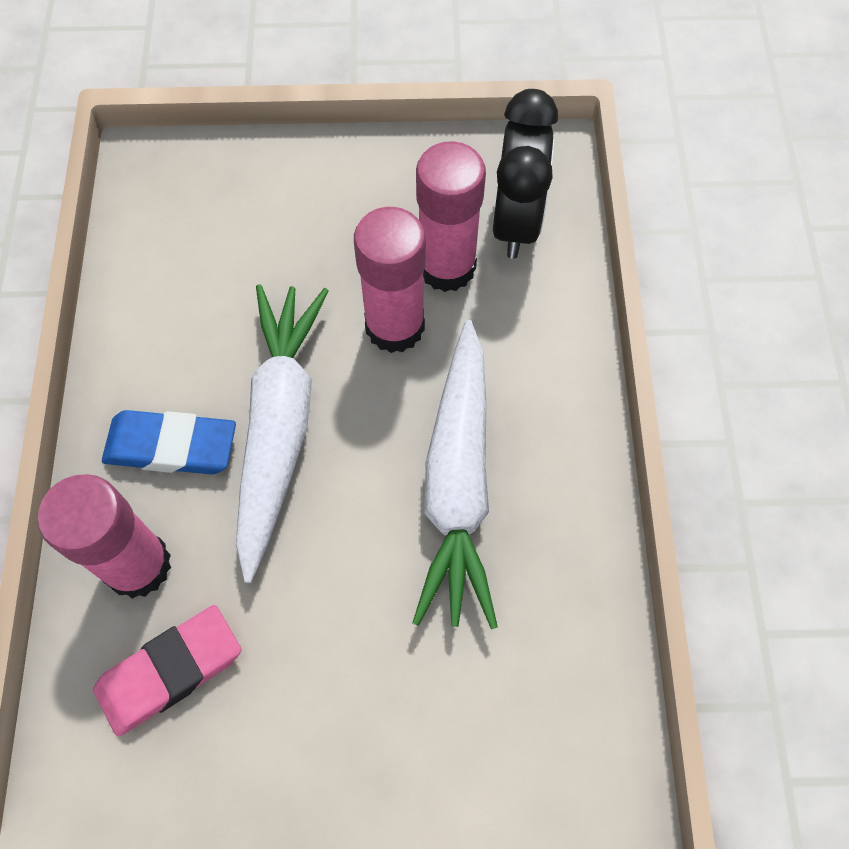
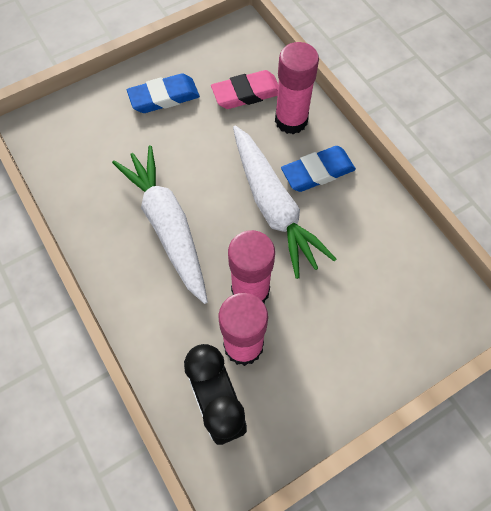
camera: 150 degrees right, 0 degrees up
(170, 671) = (246, 93): pink eraser -> pink eraser turned 45 degrees clockwise
(325, 756) = (164, 97): none -> blue eraser

